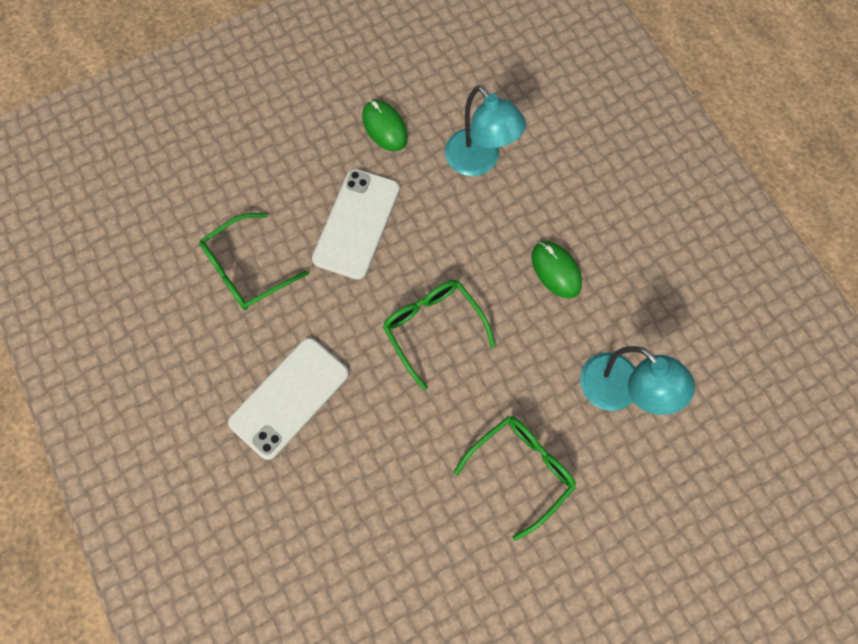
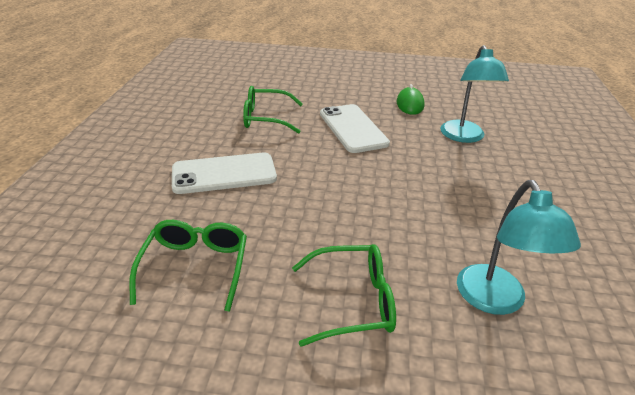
camera: 35 degrees right, 35 degrees down
(356, 224) = (353, 128): white phone -> white phone turned 75 degrees counterclockwise
(433, 329) = (357, 189): green glasses -> green glasses (195, 268)
(556, 270) = (486, 205): green mouse -> none

